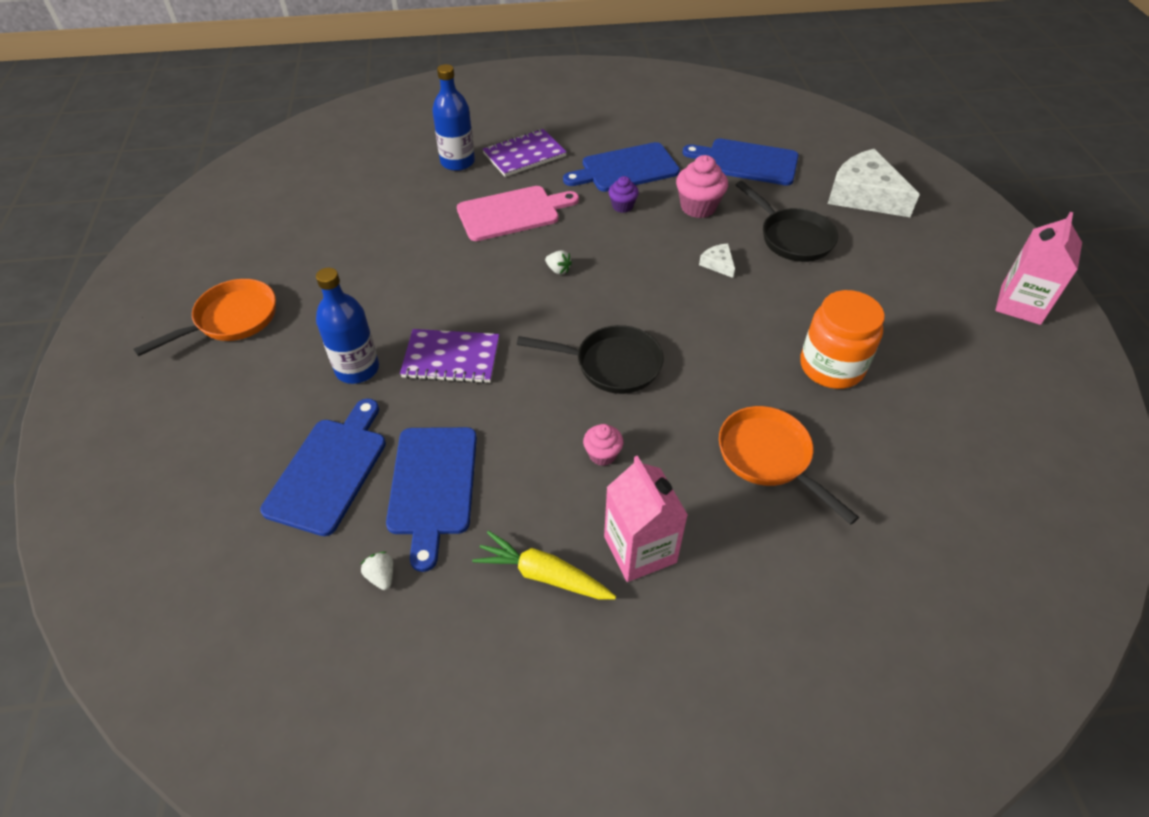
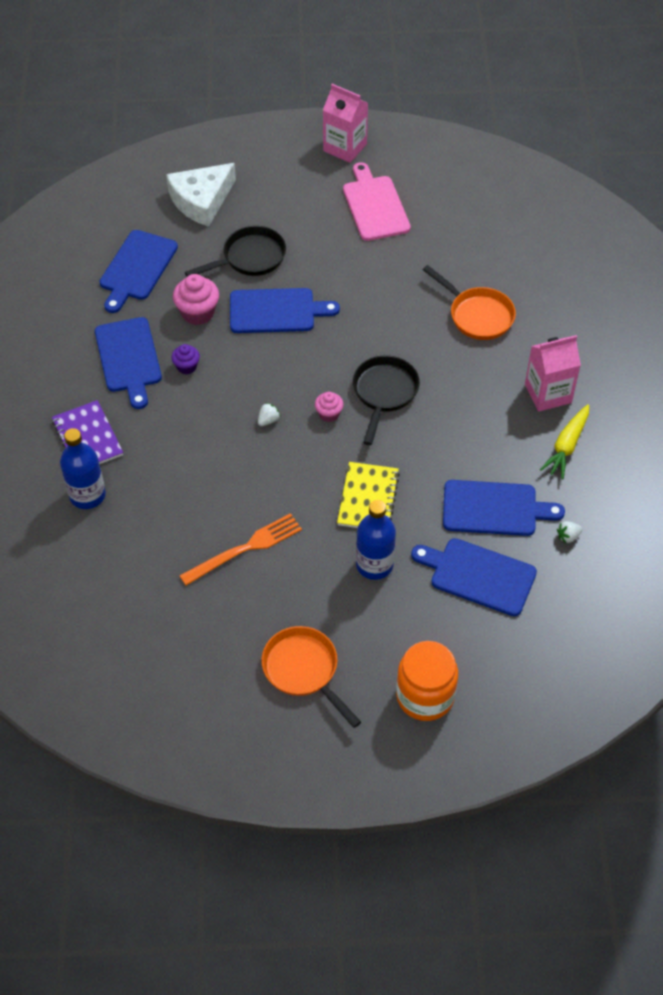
camera: 85 degrees left, 5 degrees up
(388, 266) = (245, 549): none -> orange fork
(451, 358) = (368, 498): purple notebook -> yellow notebook
(512, 213) = (182, 451): pink cutting board -> pink cutting board (375, 206)
(602, 454) = (470, 406): pink cupcake -> pink cupcake (329, 414)
(718, 264) = (276, 311): white cheese -> blue cutting board
(769, 458) = (477, 315): orange pan -> orange pan turned 105 degrees counterclockwise
(831, 366) = (397, 265): orange jar -> orange jar (425, 696)

